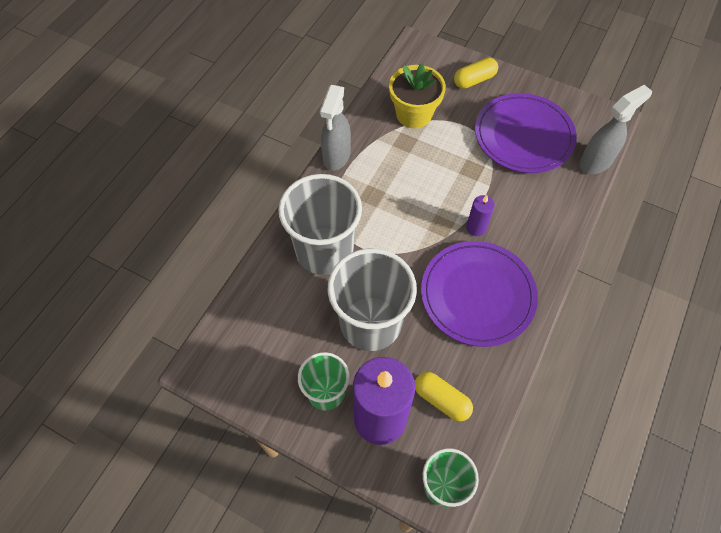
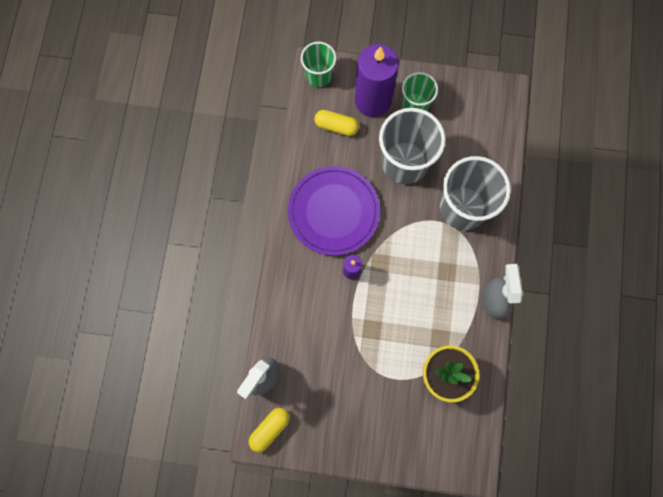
camera: 160 degrees right, 15 degrees up
(474, 80) = (401, 441): yellow capsule -> yellow capsule (270, 429)
(523, 136) = (336, 385): purple plate -> none

